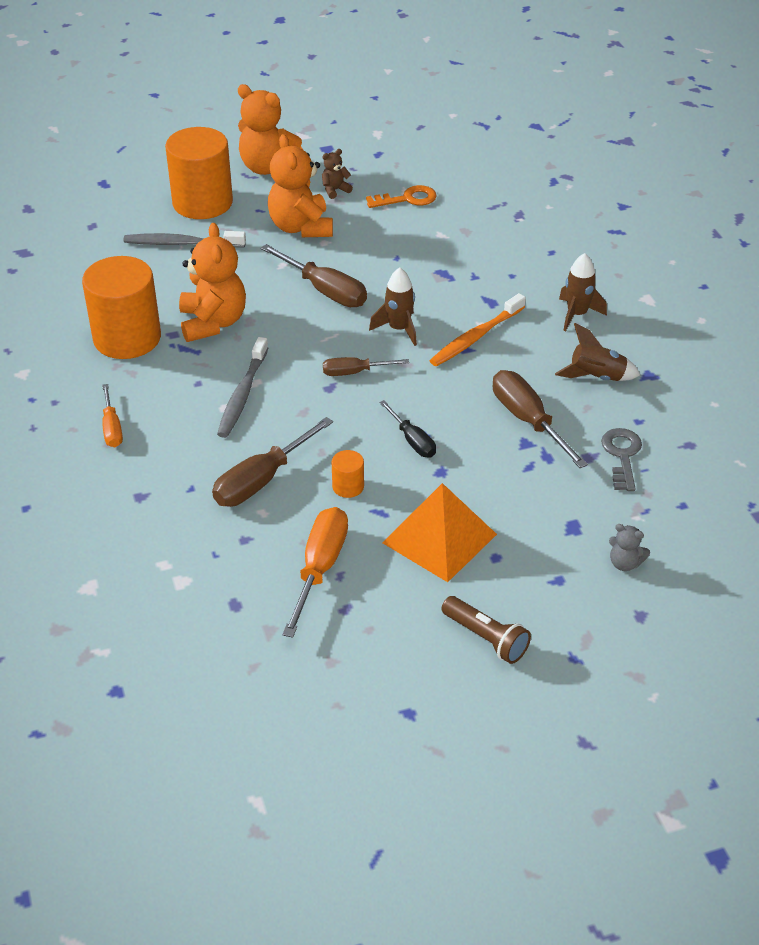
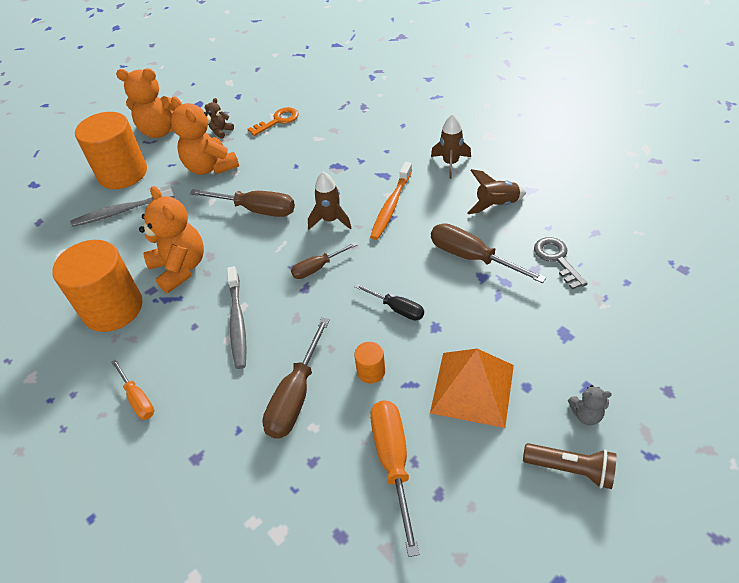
camera: 20 degrees left, 5 degrees up
(624, 563) = (623, 349): grey teddy bear -> grey teddy bear (586, 414)

